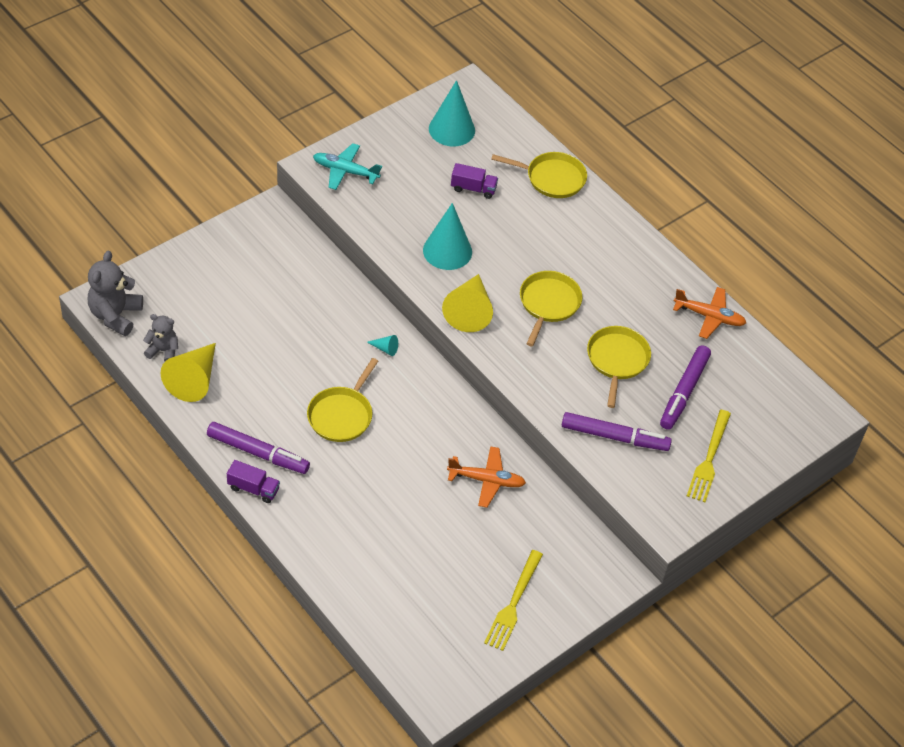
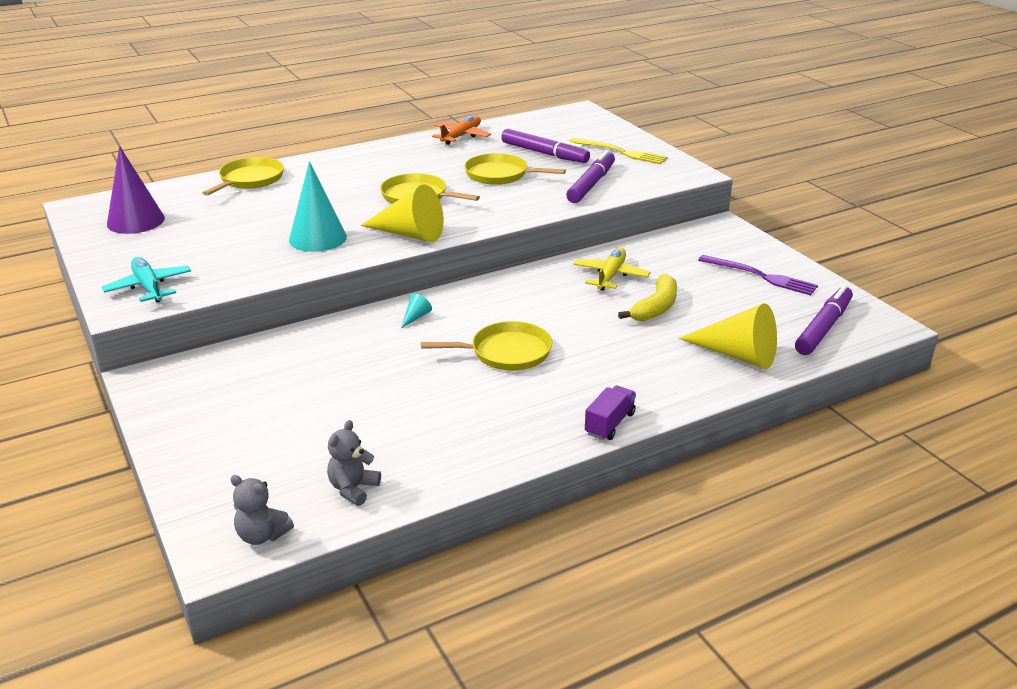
camera: 75 degrees left, 20 degrees down
(115, 315) = (262, 535): grey teddy bear -> grey teddy bear, size x0.62
(194, 379) = (416, 463): yellow cone -> yellow cone (738, 355)
(258, 453) = (553, 416): purple marker -> purple marker (823, 328)
(341, 415) = (506, 352): yellow pan -> yellow pan turned 45 degrees counterclockwise
(345, 171) = (149, 287): turquoise plane -> turquoise plane turned 120 degrees clockwise
(434, 516) = (655, 307): none -> yellow banana
(451, 129) = (136, 221): turquoise cone -> purple cone
(473, 188) = (235, 217): purple truck -> none
(487, 480) = (610, 276): orange plane -> yellow plane
(513, 603) = (760, 276): yellow fork -> purple fork

